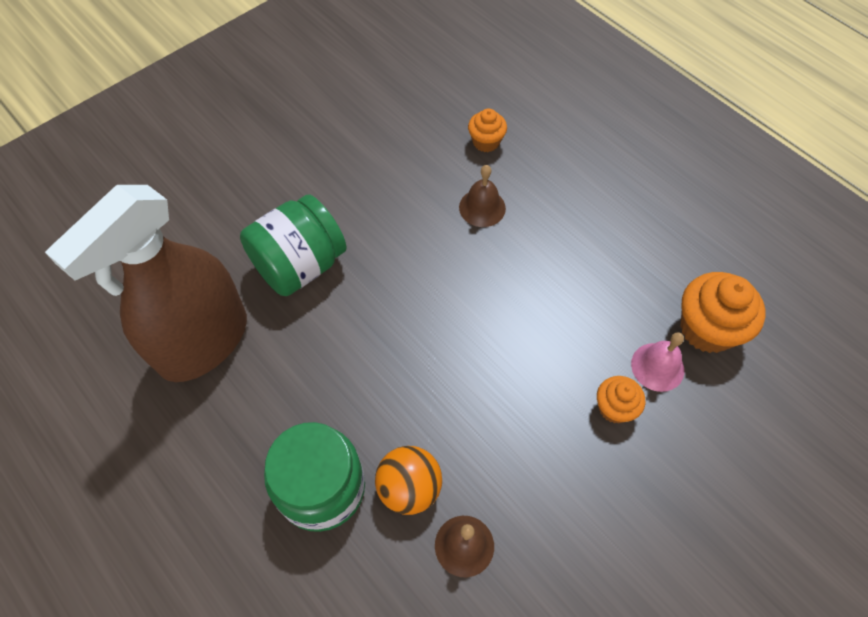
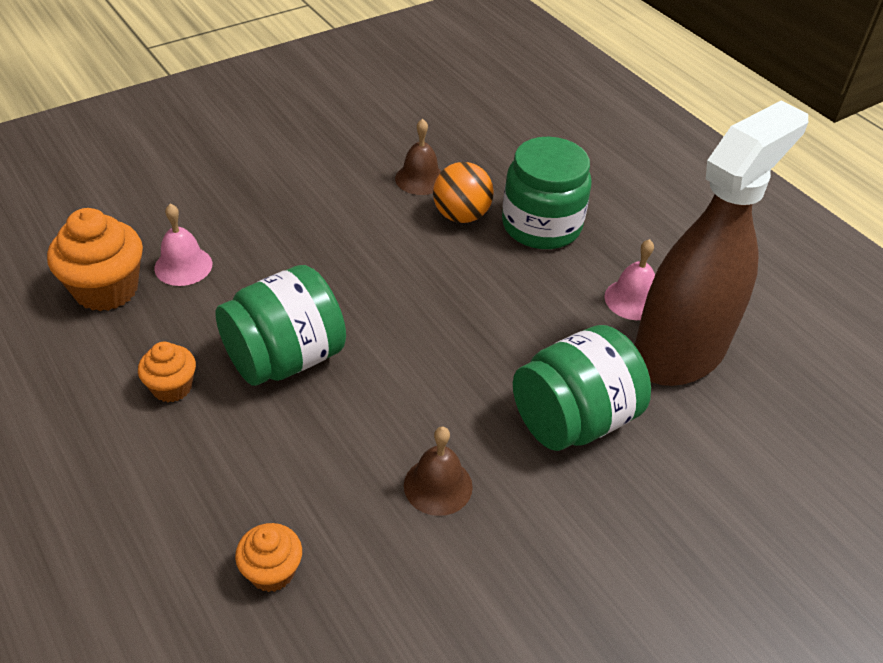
camera: 175 degrees left, 15 degrees down
(236, 396) = (632, 299): none -> pink bell
(482, 207) = (313, 462): brown bell -> brown bell (438, 486)
(530, 284) = (285, 358): none -> green jar
(614, 408) = (247, 242): orange cupcake -> orange cupcake (172, 387)

